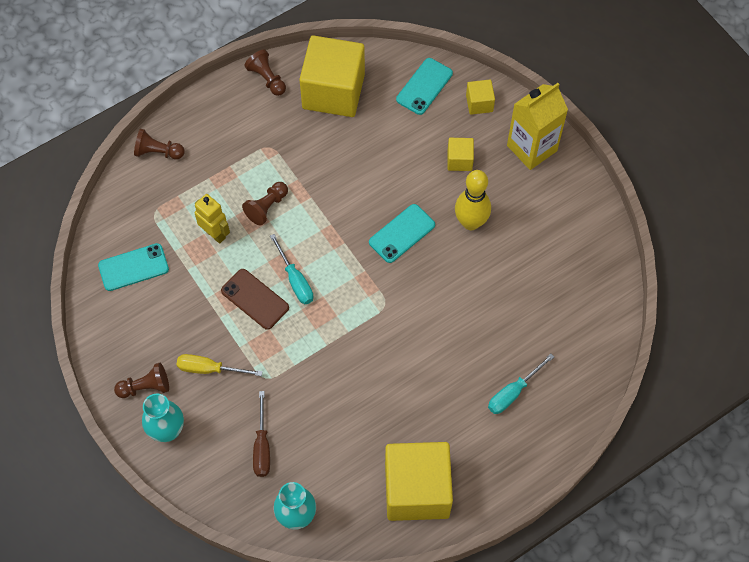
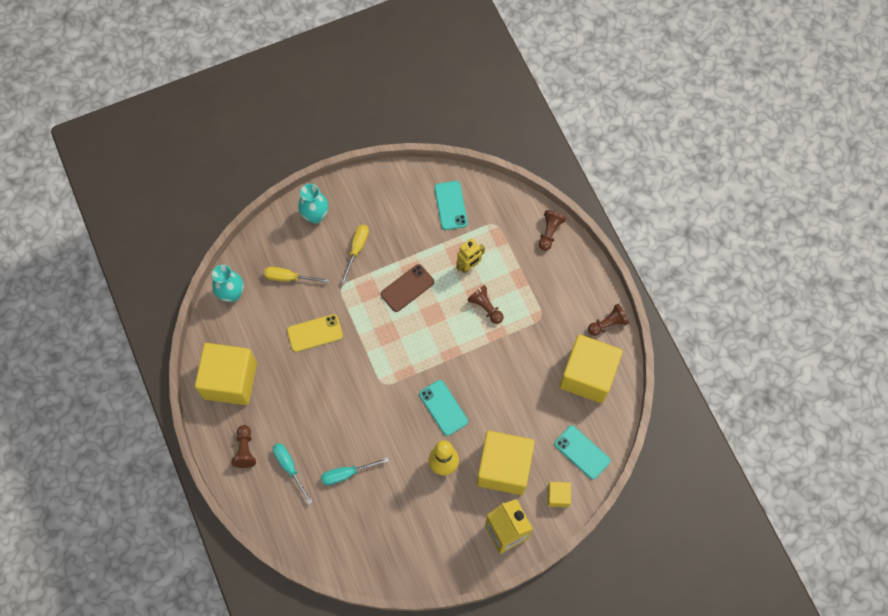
camera: 100 degrees right, 5 degrees up
(145, 387) = (352, 205): brown pawn -> brown pawn (245, 450)
(262, 446) = (289, 278): brown screwdriver -> yellow screwdriver
(295, 280) = (418, 320): turquoise screwdriver -> turquoise screwdriver (347, 474)
(333, 398) = (315, 333): none -> yellow phone
(459, 160) = (504, 468): yellow cube -> yellow cube, size x2.24

